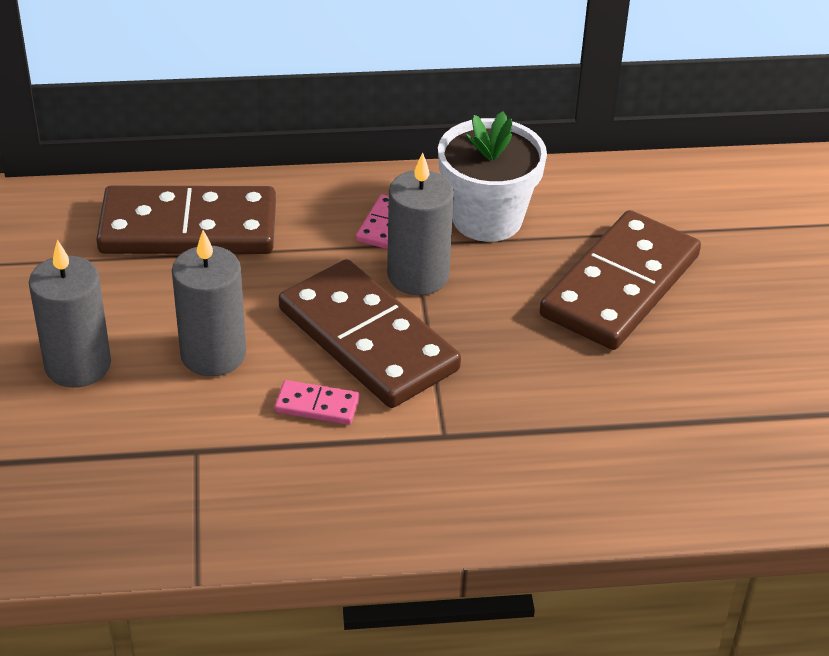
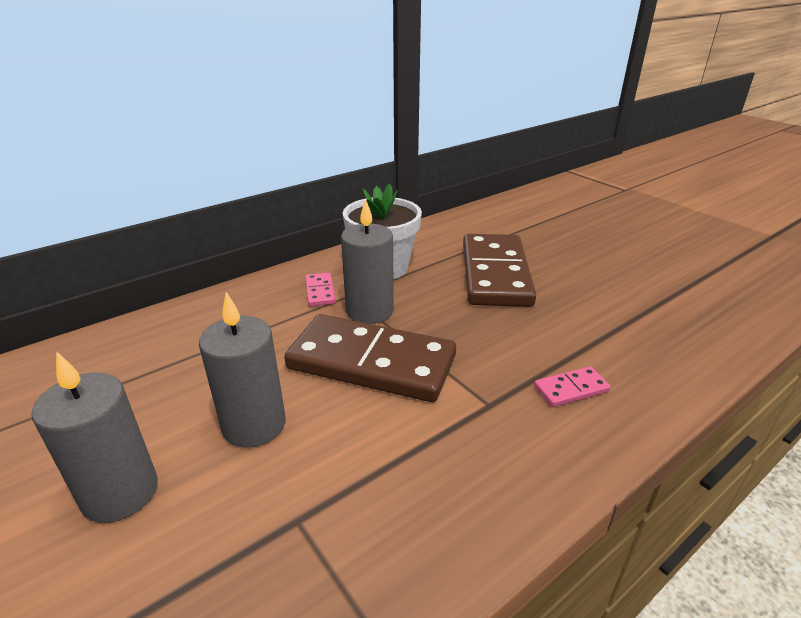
camera: 30 degrees left, 10 degrees down
(188, 227) = (170, 342): brown domino -> none
(317, 405) = (375, 426): pink domino -> pink domino (571, 389)

